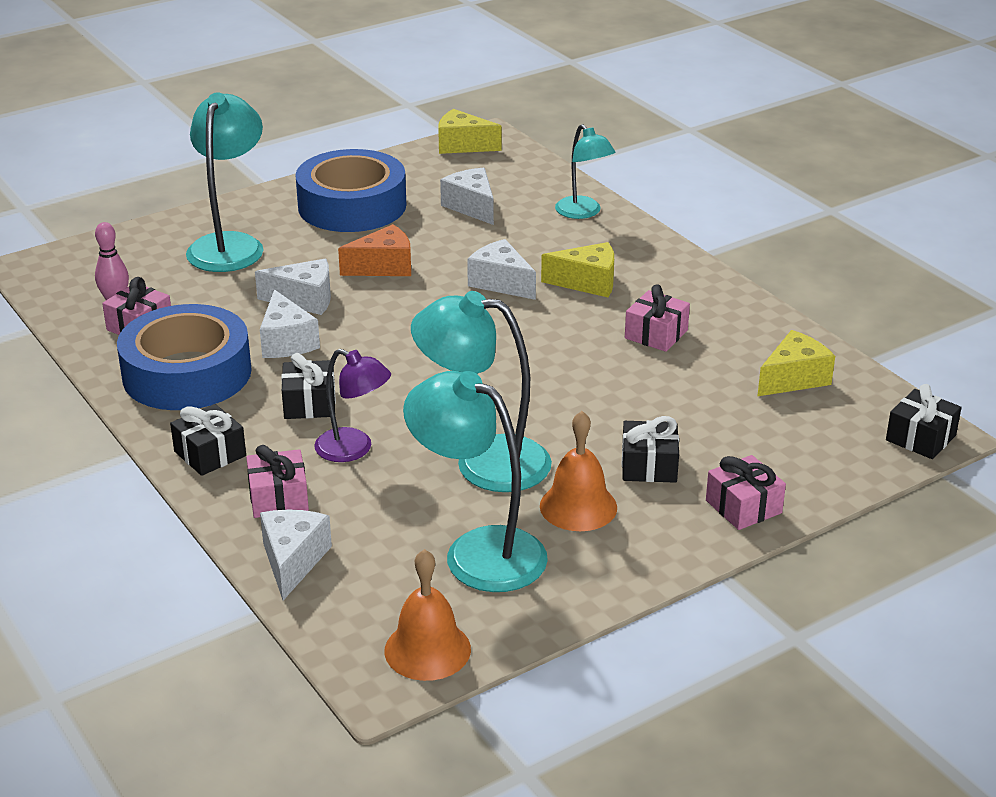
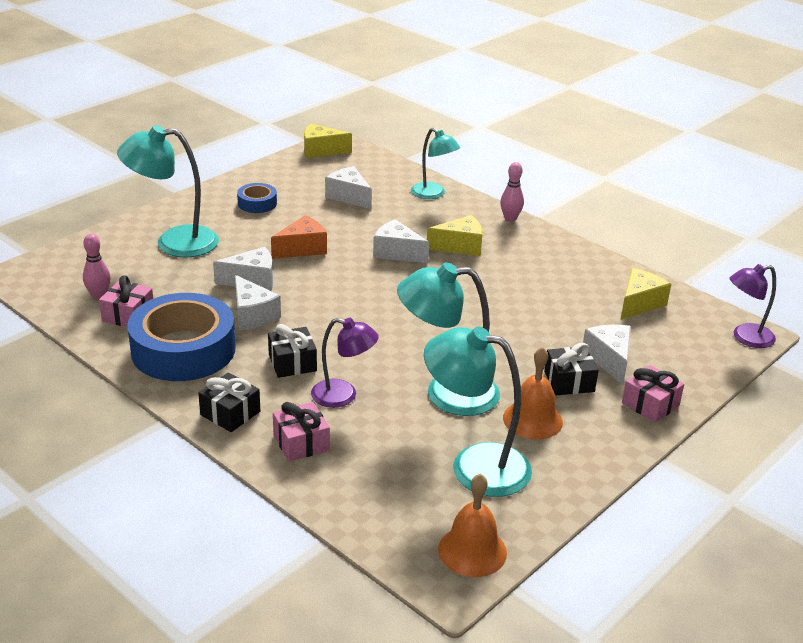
camera: 15 degrees left, 0 degrees up
(230, 245) = (174, 242): turquoise lamp -> turquoise lamp turned 90 degrees counterclockwise
(293, 561) = (335, 493): white cheese -> white cheese (609, 360)
(352, 205) = (257, 203): blue tape -> blue tape, size x0.46
(656, 334) = (527, 280): pink gift -> none
(671, 253) = (510, 219): none -> pink bowling pin
(920, 438) = (745, 337): black gift -> purple lamp

